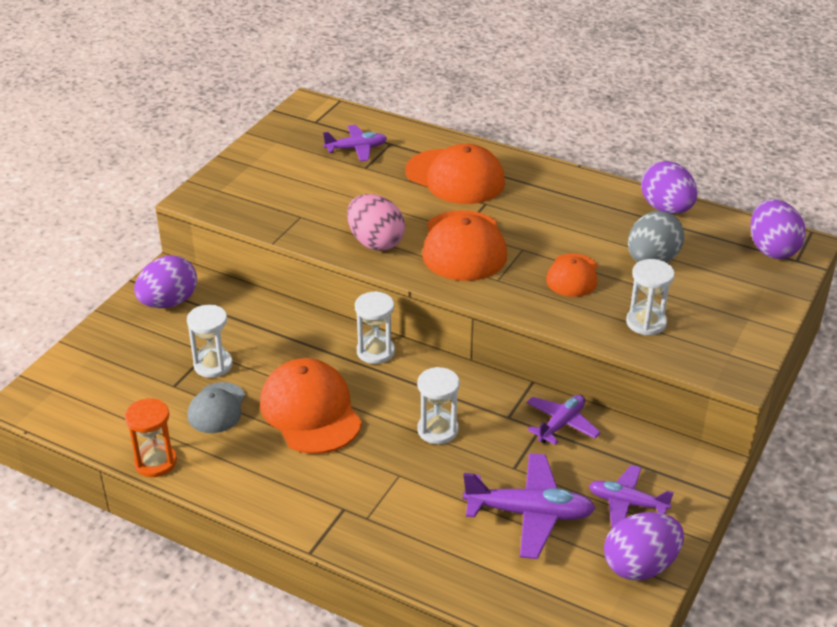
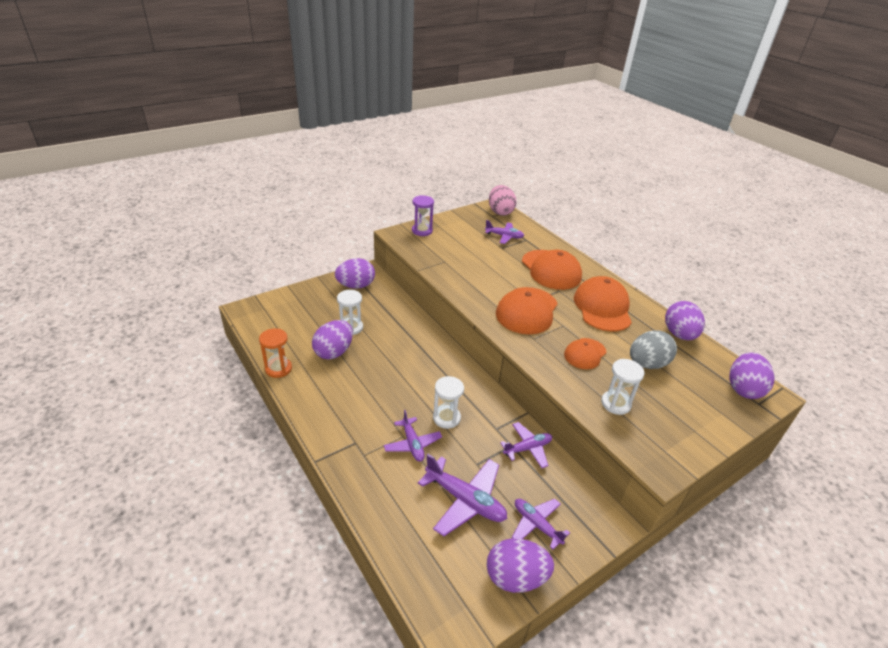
camera: 25 degrees right, 0 degrees up
(217, 408) = (334, 352): grey cap -> purple egg
(230, 181) = (422, 231): none -> purple hourglass
(310, 411) = (382, 375): orange cap -> orange cap (602, 307)
(375, 242) = (475, 290): pink egg -> pink egg (500, 212)
(375, 351) = (445, 355): white hourglass -> none
(418, 479) = (412, 444): none -> purple plane

